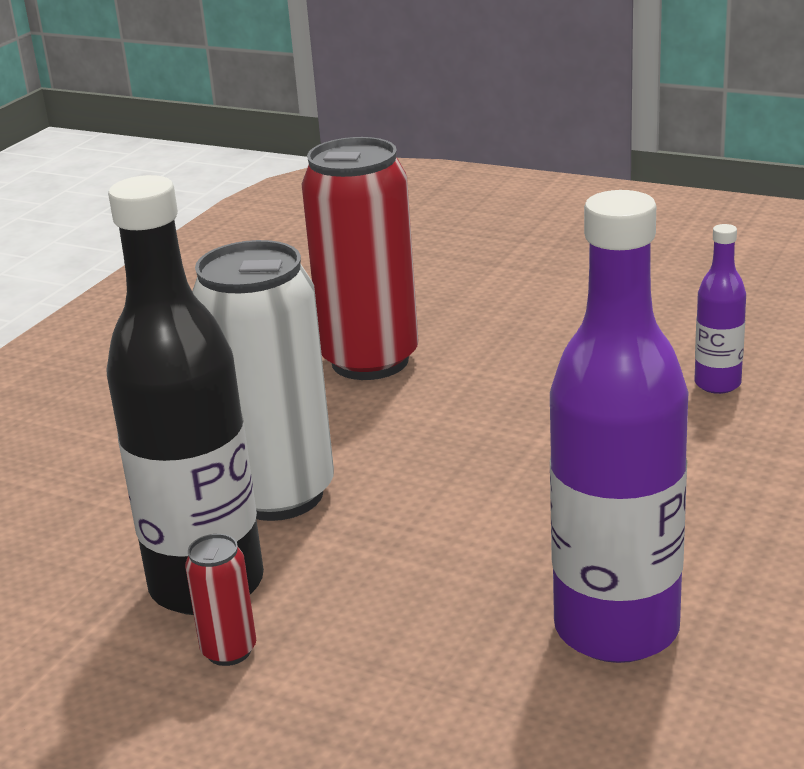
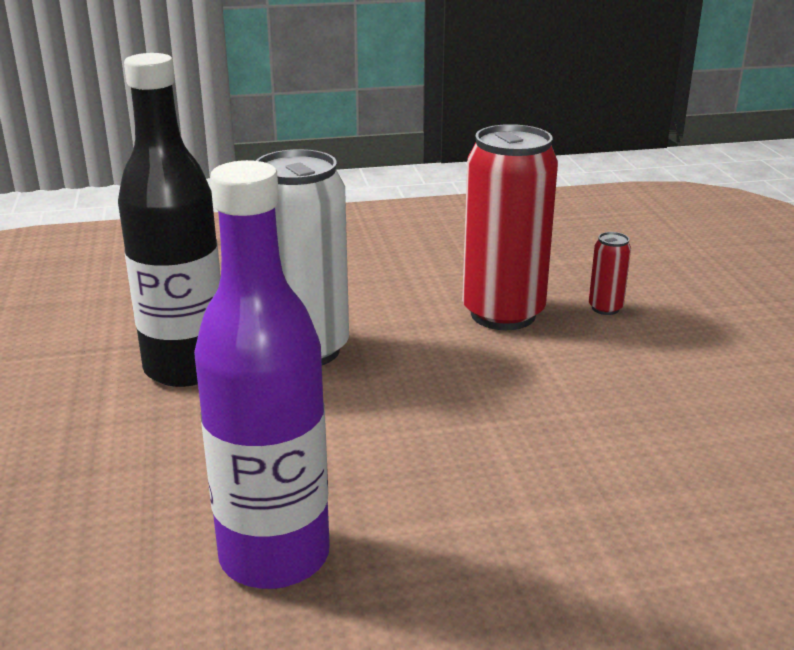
camera: 50 degrees right, 0 degrees up
(229, 651) = (126, 404): red can -> red can (605, 308)
(717, 384) = (681, 478): purple bottle -> none

